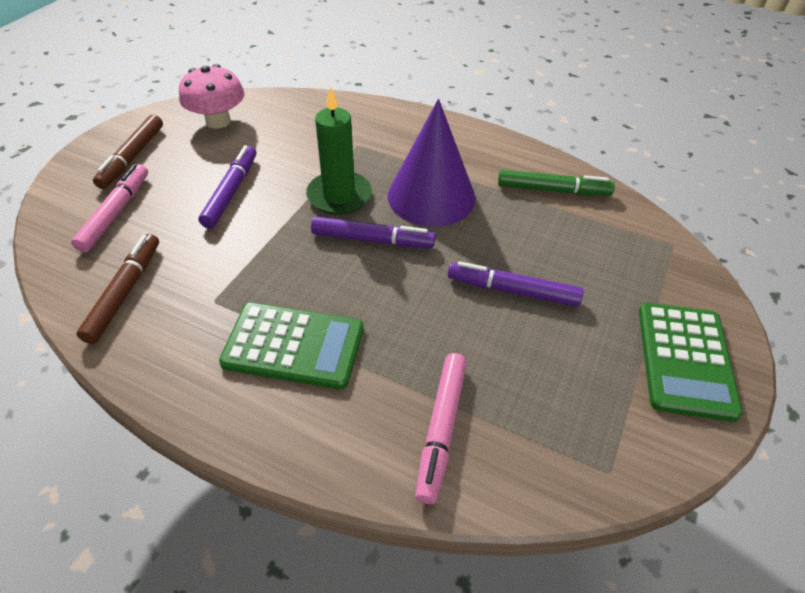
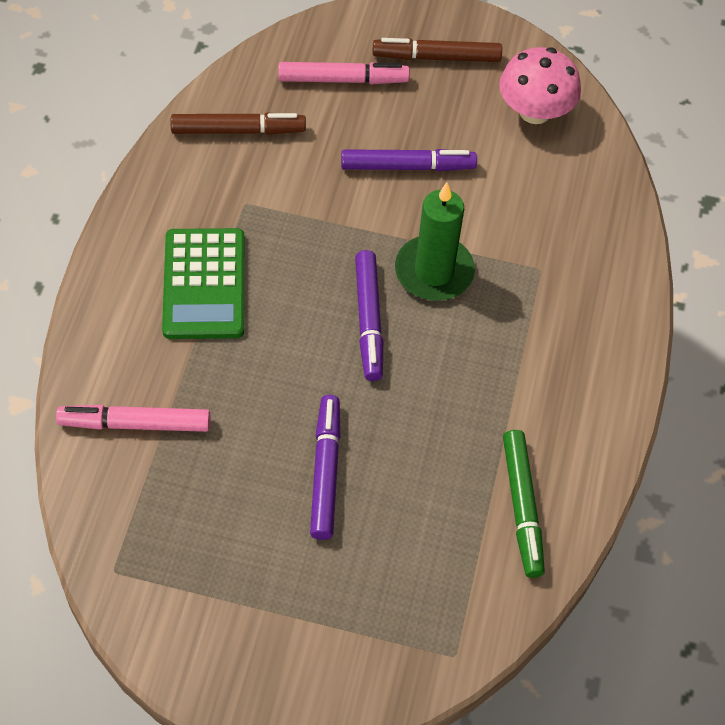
camera: 75 degrees right, 10 degrees up
(431, 196) = (464, 367): purple cone -> none
(685, 360) = (264, 652): green calculator -> none

